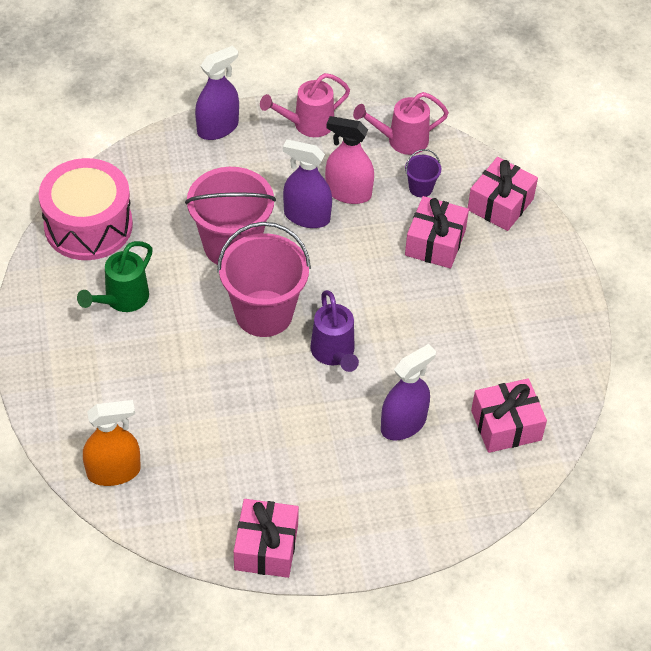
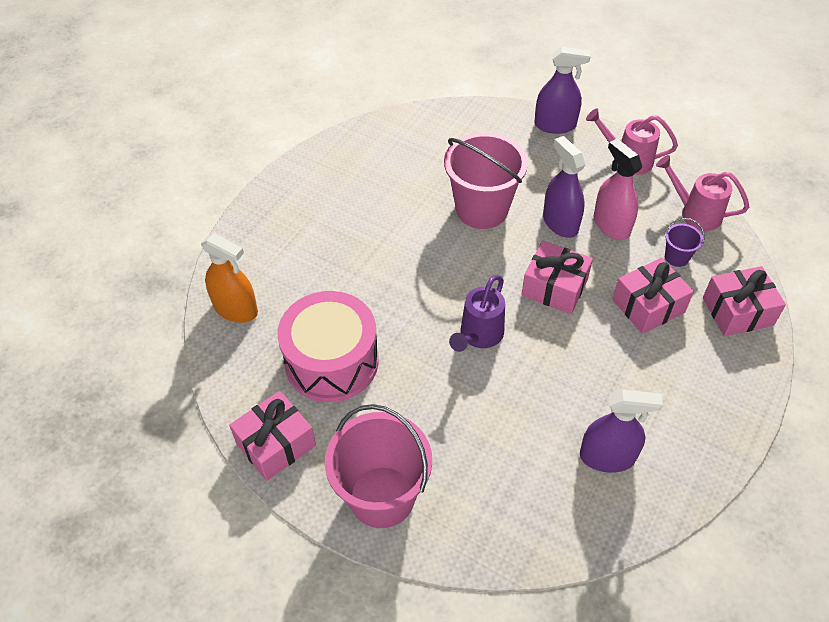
camera: 45 degrees right, 0 degrees up
(88, 225) = (397, 137): pink drum -> pink drum (331, 361)
(122, 299) = (367, 198): green watering can -> none
(264, 313) = (456, 271): pink bucket -> pink bucket (382, 496)
(403, 424) = (478, 429): purple spray bottle -> purple spray bottle (607, 457)
(506, 425) = (565, 495): pink gift -> pink gift (554, 287)

